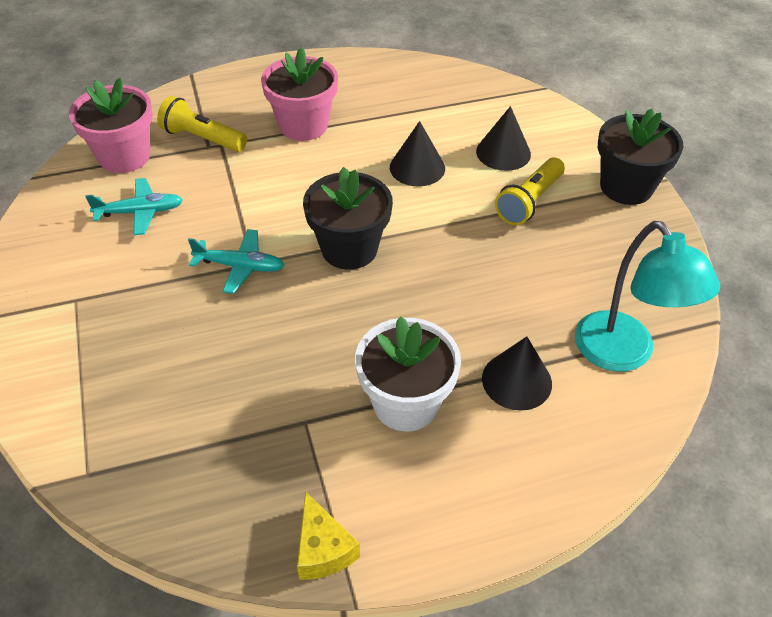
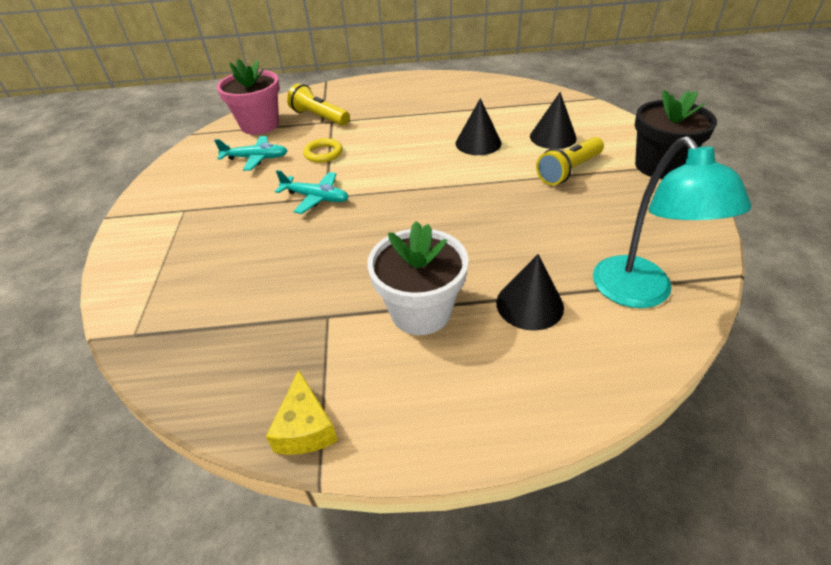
camera: 15 degrees right, 5 degrees down
(227, 197) = (323, 153): none -> yellow ring
(303, 125) = (396, 113): pink flower pot -> none
(349, 249) = (407, 193): black flower pot -> none

